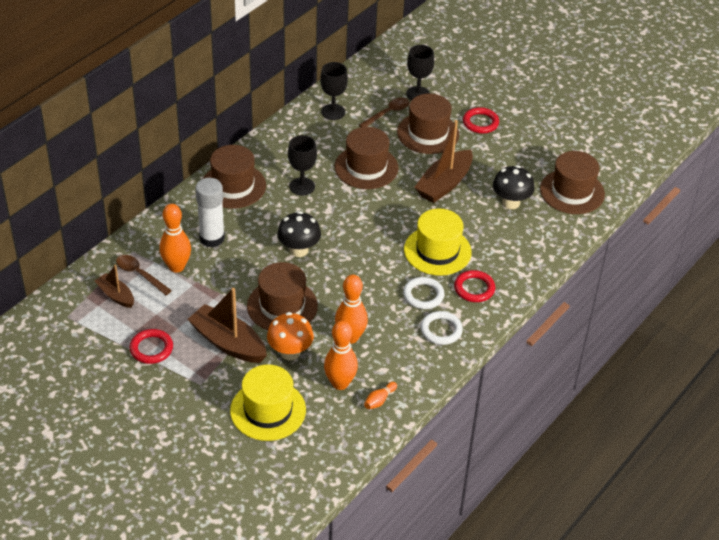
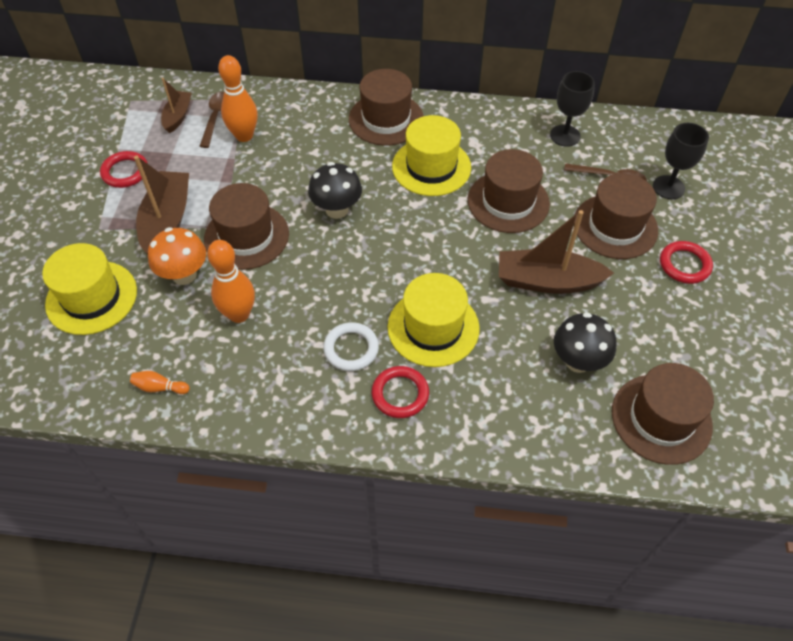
camera: 60 degrees right, 10 degrees up
(212, 238) = (301, 140): white glue stick -> none
(302, 186) = (431, 167): black goblet -> yellow hat
(340, 383) = (164, 339): orange bowling pin -> none
(441, 330) = (307, 393): white ring -> none

